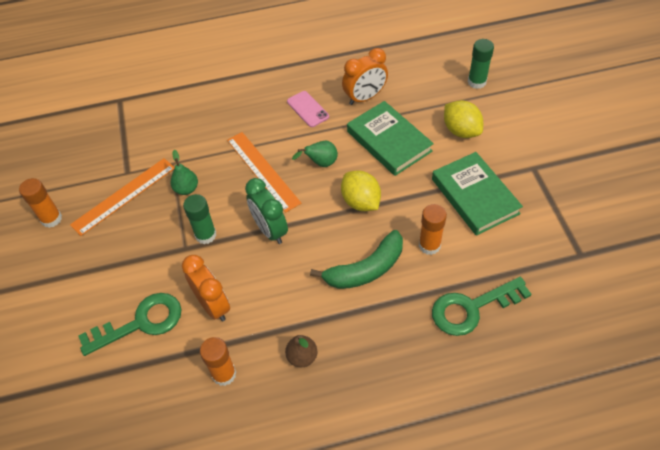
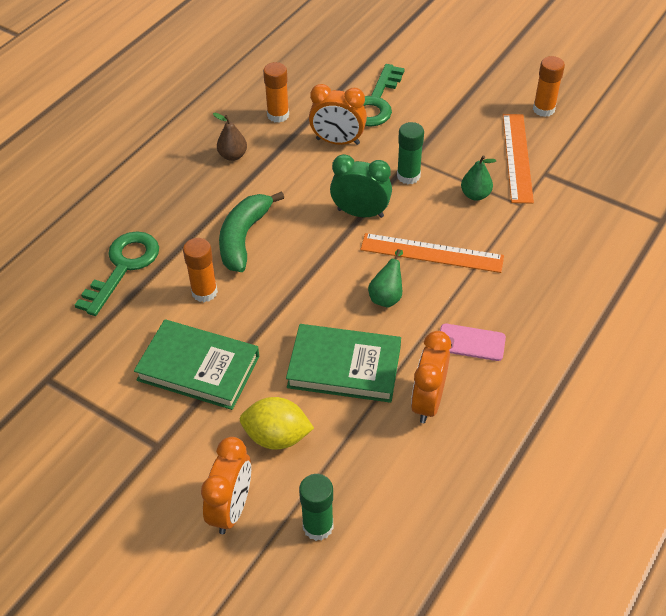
camera: 135 degrees right, 5 degrees down
(361, 202) = (307, 287): yellow lemon -> none
(514, 114) = (231, 508): none -> orange clock

